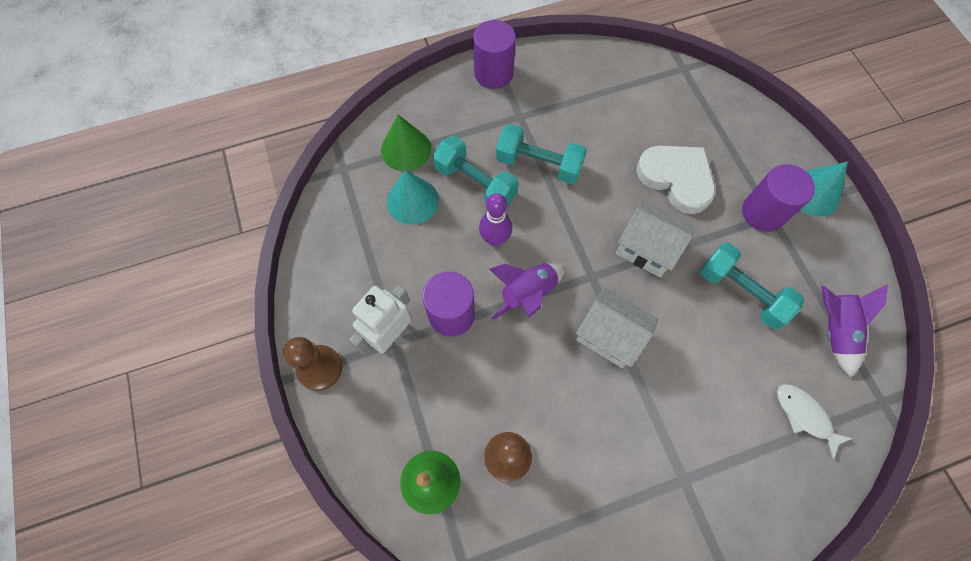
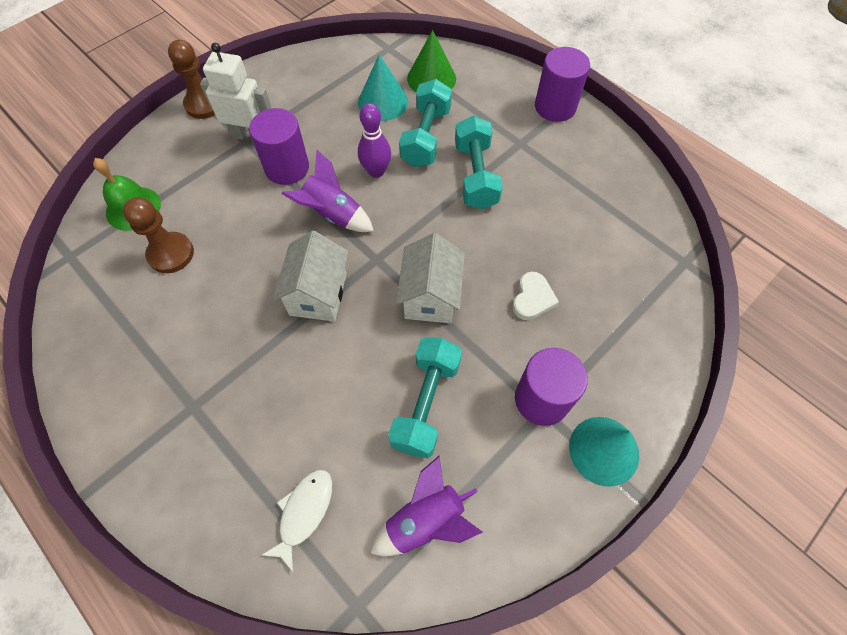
camera: 65 degrees right, 5 degrees down
(676, 179) = (532, 298): white heart -> white heart, size x0.53

